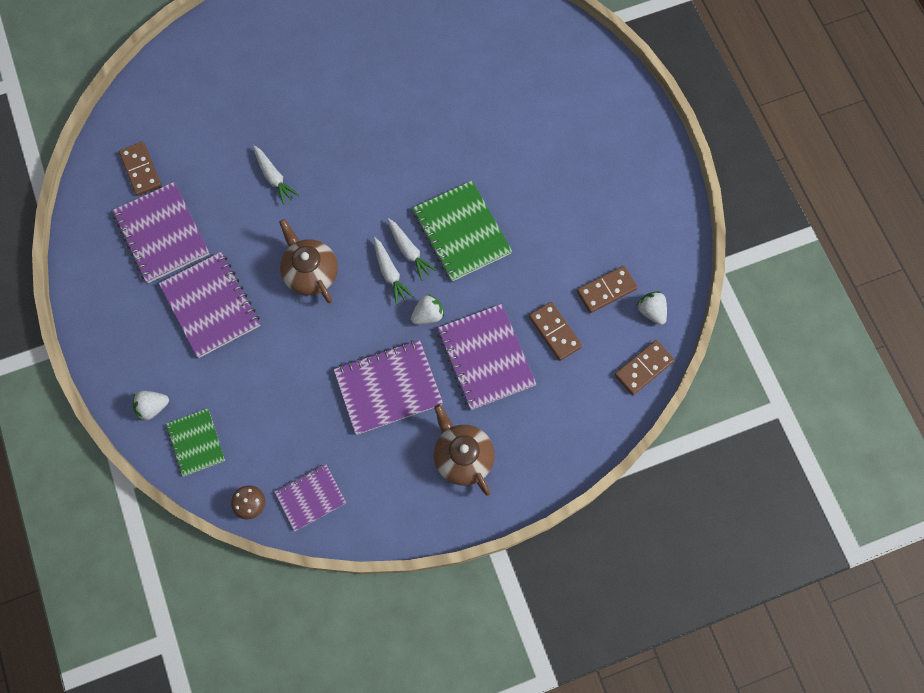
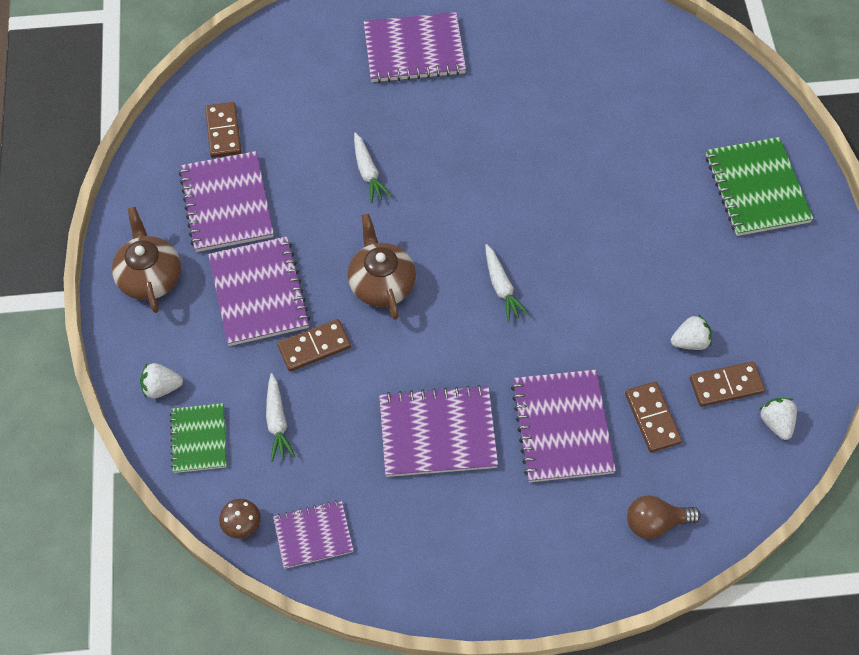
camera: 15 degrees right, 10 degrees down
(284, 57) = (414, 50): none -> purple notebook
(390, 273) = (473, 306): white carrot -> white carrot (277, 422)
(428, 315) = (505, 362): white strawberry -> white strawberry (690, 341)
(461, 232) = (568, 280): green notebook -> green notebook (756, 188)
(462, 457) = (506, 534): brown teapot -> brown teapot (150, 277)
(576, 417) = (655, 522): none -> brown light bulb
(643, 368) = (751, 486): brown domino -> brown domino (314, 346)

